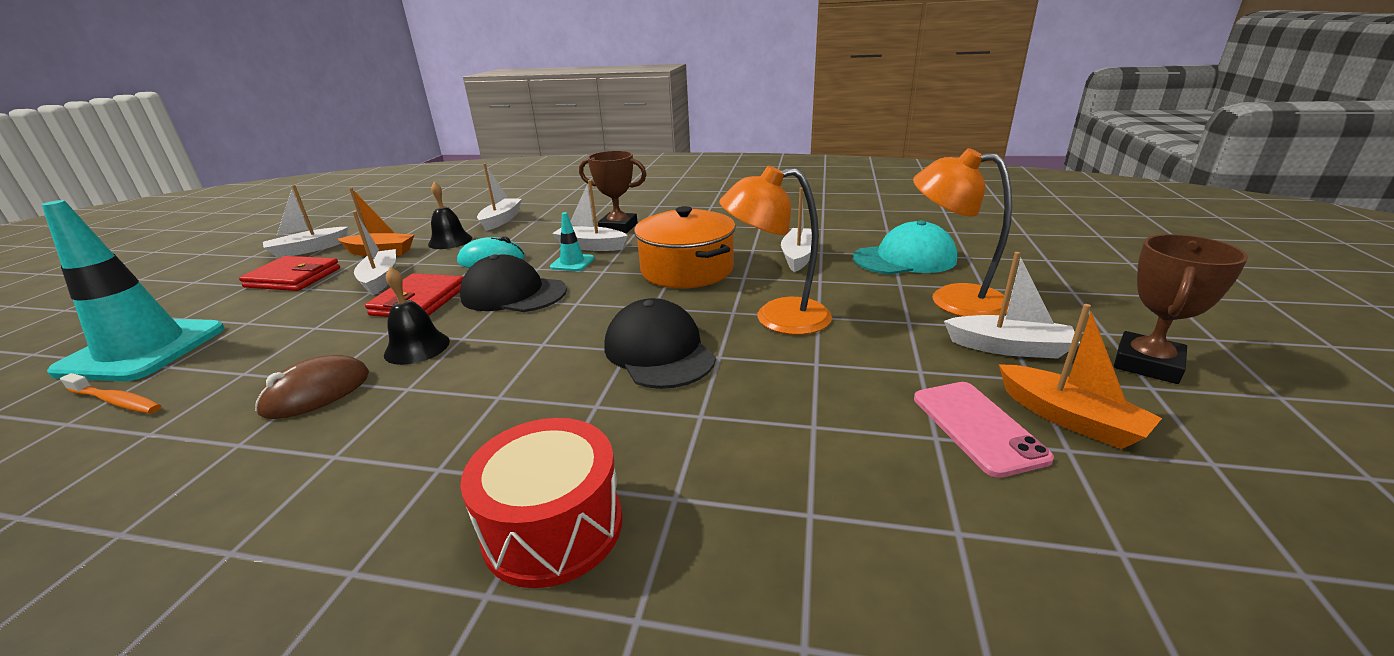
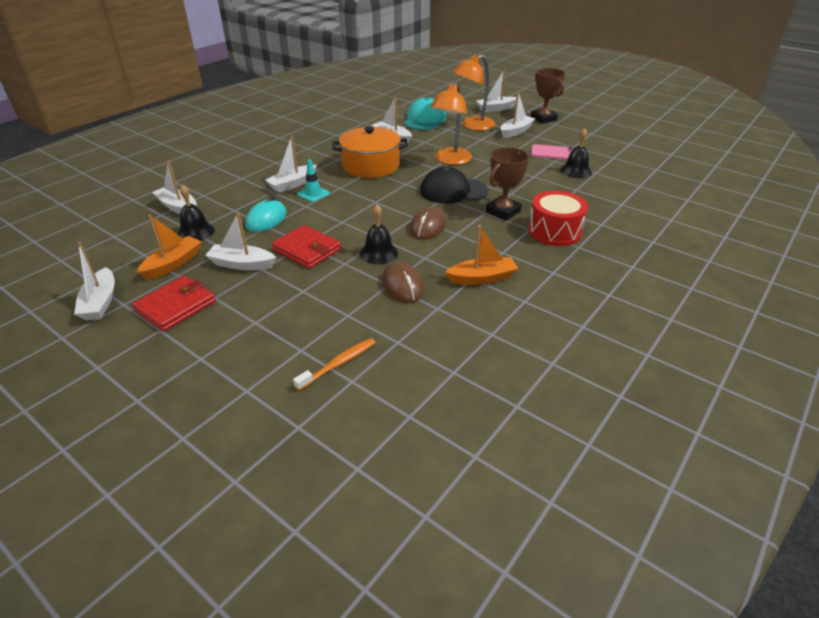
camera: 65 degrees left, 10 degrees up
(143, 350) = (253, 368): turquoise traffic cone -> none
(513, 294) = (338, 218): black cap -> none
(514, 363) = (428, 226): none -> brown mouse
(618, 227) = (271, 170): brown trophy -> brown trophy (503, 211)
(920, 488) = (575, 171): none -> black bell
(1069, 418) = (560, 140): orange boat -> orange boat (482, 278)
(1078, 300) = (496, 109): none -> white boat

